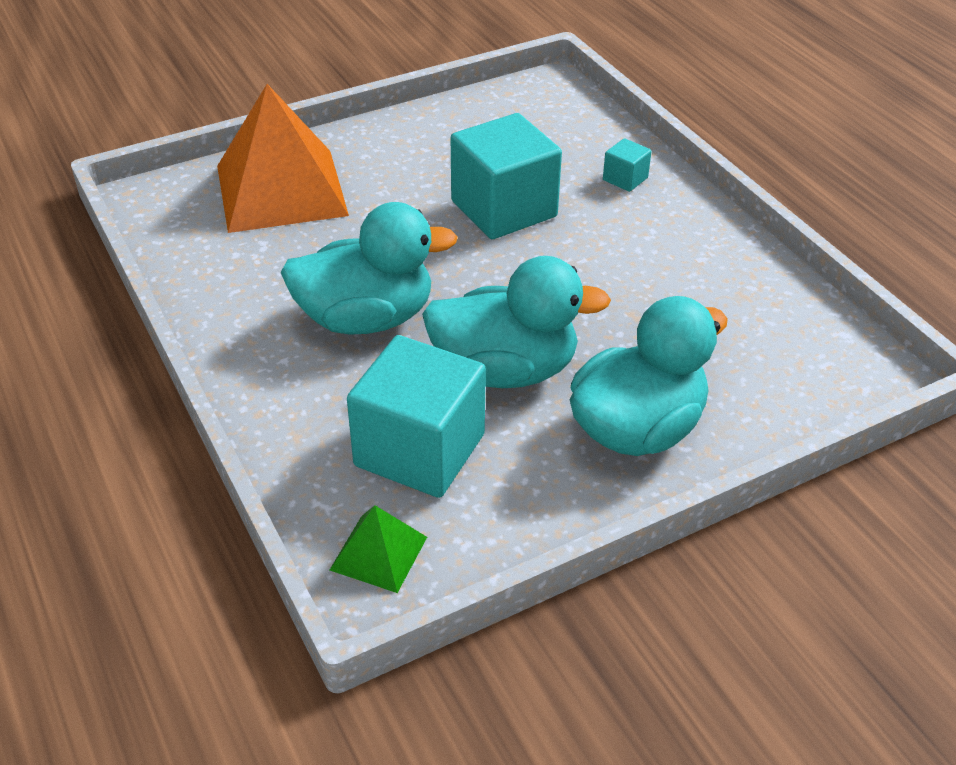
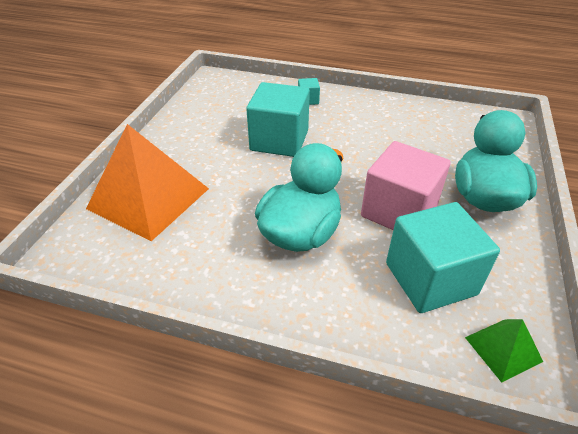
camera: 45 degrees left, 0 degrees up
(505, 370) = (399, 211): turquoise duck -> pink cube

